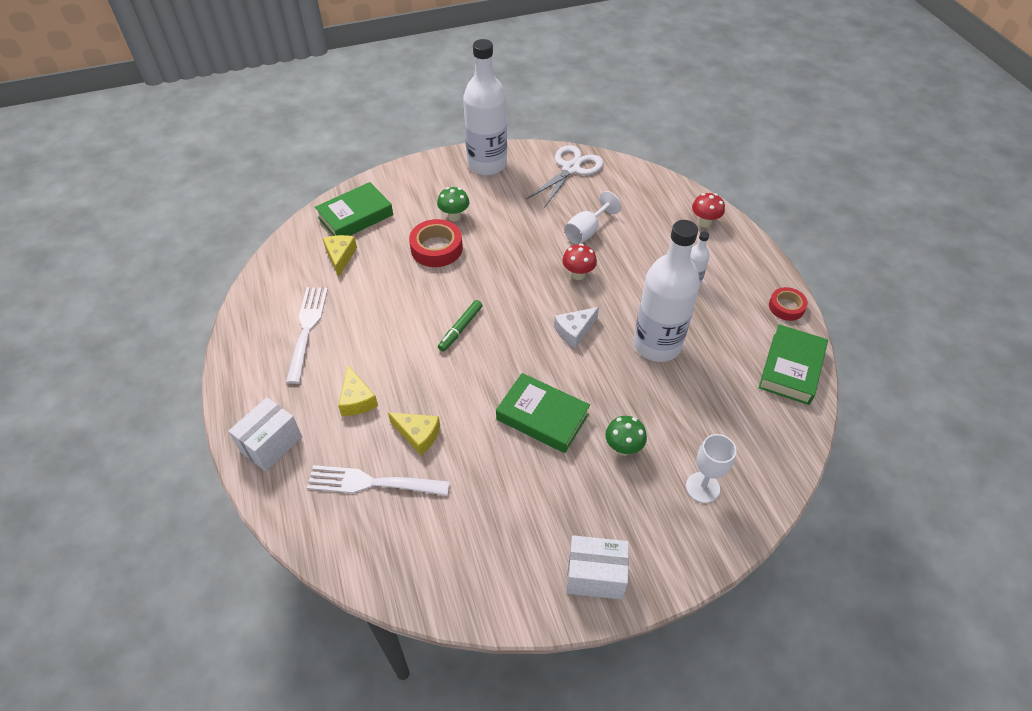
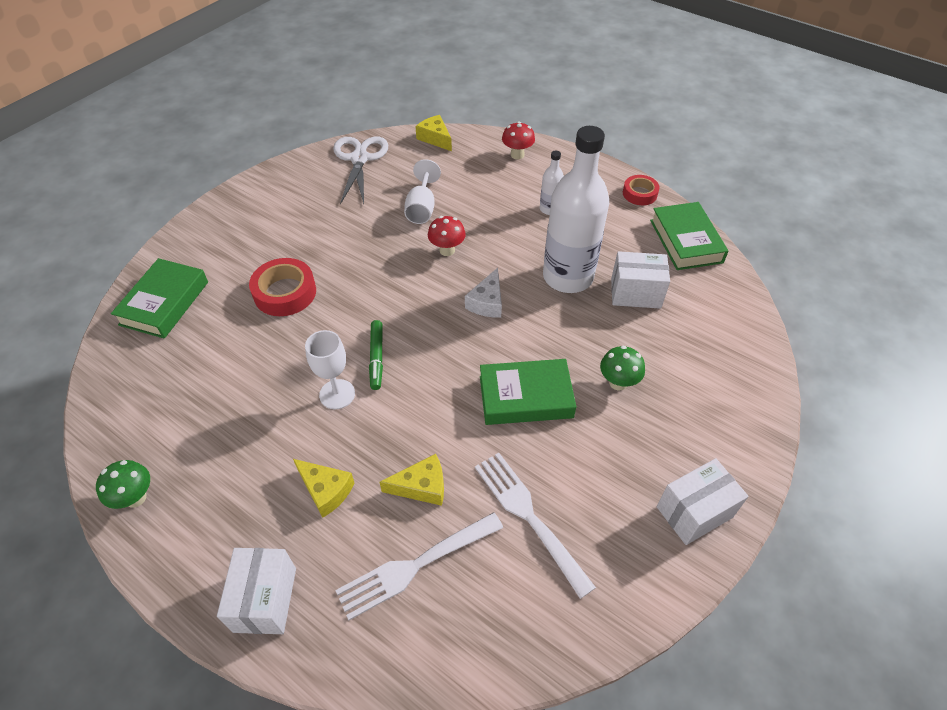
camera: 35 degrees left, 0 degrees up
(307, 329) = (204, 449): white fork -> white fork (529, 516)
(340, 257) = (181, 353): yellow cheese -> yellow cheese (435, 138)
(454, 216) = (278, 253): green mushroom -> green mushroom (135, 498)
(487, 164) = (271, 189): white bottle -> none
(702, 487) = (708, 377): white goblet -> white goblet (337, 394)
(703, 388) = (635, 293): none -> white box

